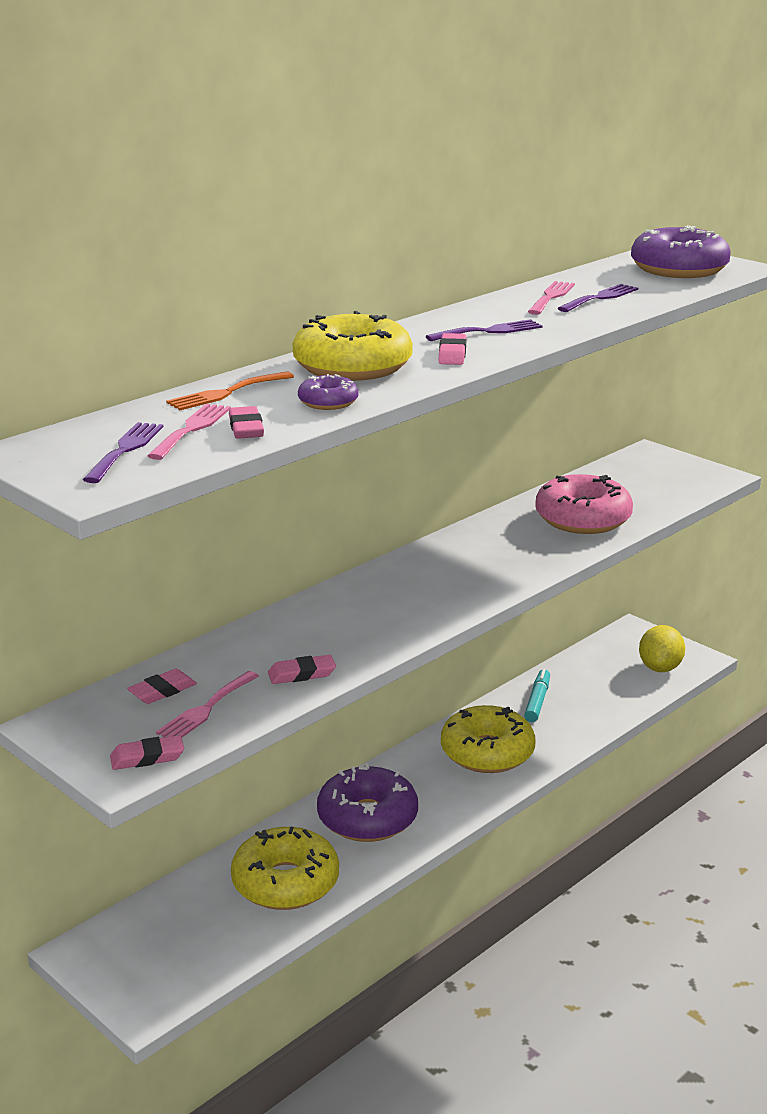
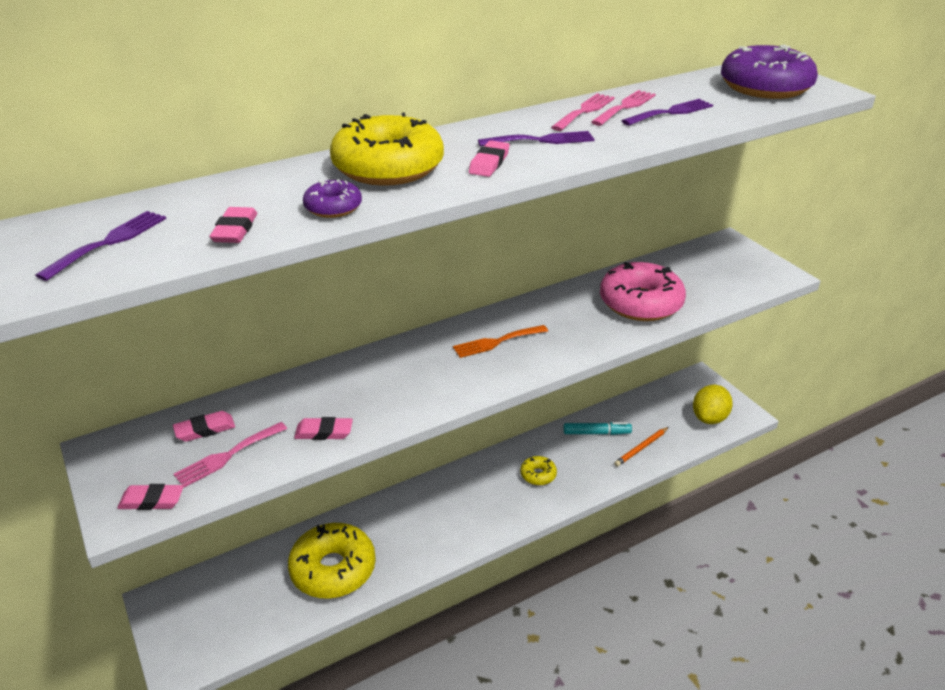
camera: 15 degrees right, 10 degrees up
(192, 429) = (187, 225): pink fork -> pink fork (585, 111)
(226, 393) = (254, 185): orange fork -> orange fork (496, 342)
(367, 818) = (420, 520): purple donut -> none
(487, 752) = (538, 475): yellow donut -> yellow donut, size x0.48
(537, 701) = (596, 433): turquoise marker -> turquoise marker turned 60 degrees clockwise
(595, 708) = (641, 448): none -> orange pencil

